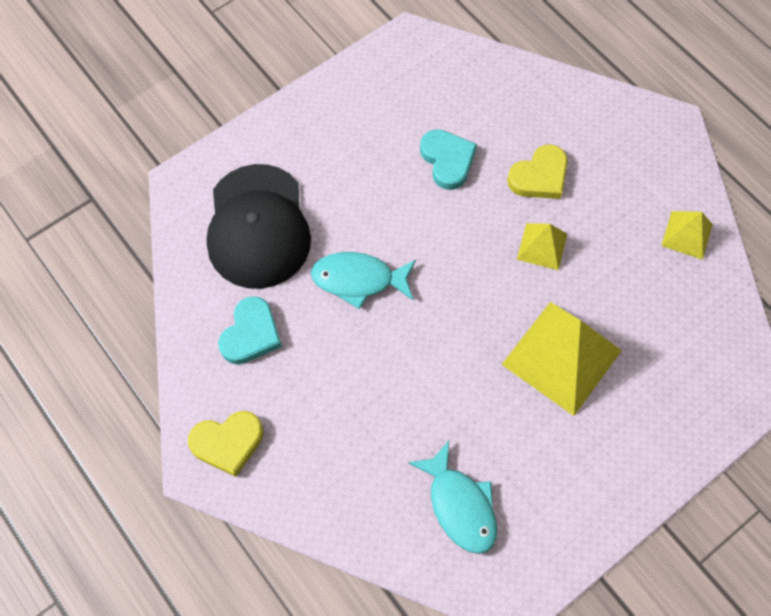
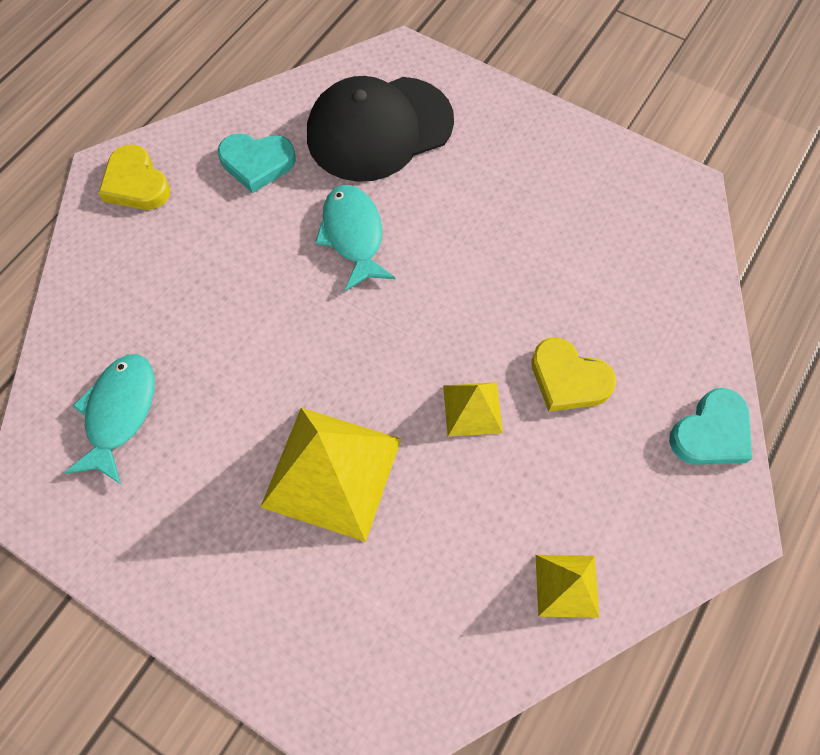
camera: 70 degrees right, 0 degrees up
(447, 160) = (541, 274): turquoise heart -> turquoise heart (711, 433)
(460, 505) = (119, 413): turquoise fish -> turquoise fish turned 150 degrees clockwise

